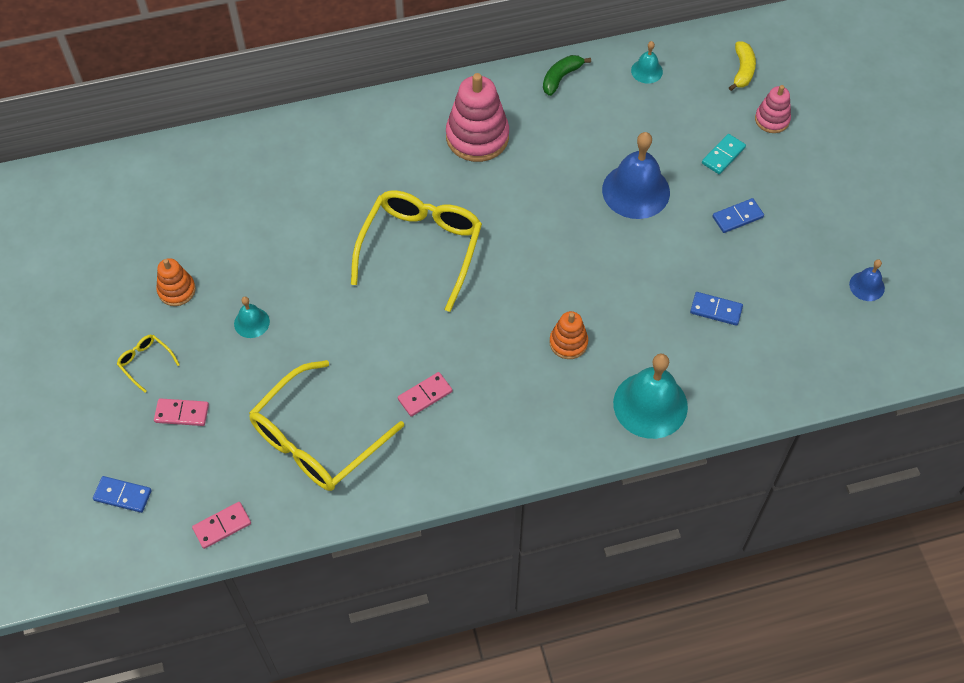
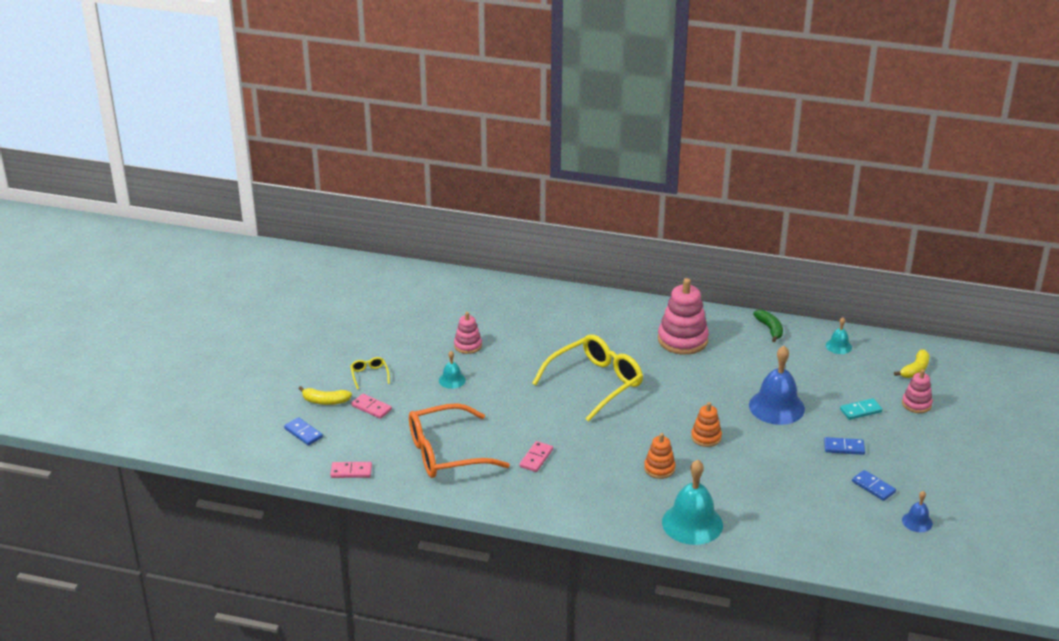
camera: 30 degrees right, 25 degrees down
(117, 431) = (325, 401): none -> yellow banana
(177, 290) = (417, 347): orange stacking toy -> orange stacking toy (706, 437)
(236, 259) = (468, 345): none -> pink stacking toy
(317, 439) = (446, 453): yellow glasses -> orange glasses
(425, 395) = (536, 458): pink domino -> pink domino turned 60 degrees counterclockwise
(561, 78) = (770, 329): green banana -> green banana turned 90 degrees clockwise
(716, 310) = (784, 491): blue domino -> blue domino (873, 487)

